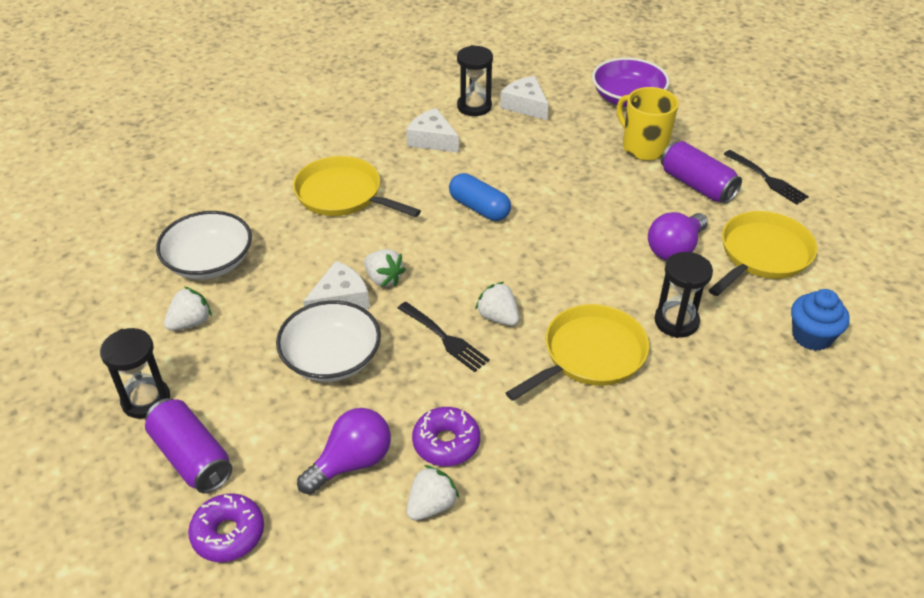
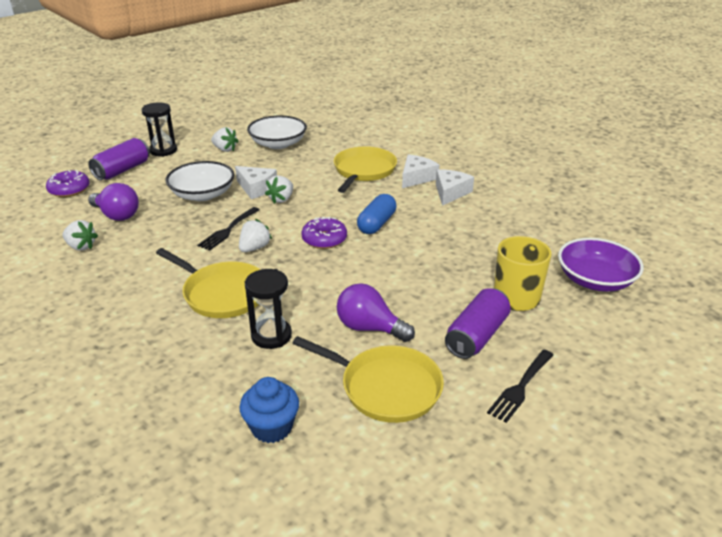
camera: 75 degrees right, 10 degrees down
(446, 443) = (132, 244): purple donut -> purple donut (324, 239)
(474, 106) = (510, 203): black hourglass -> none
(525, 105) = (532, 226): white cheese -> white cheese (416, 178)

